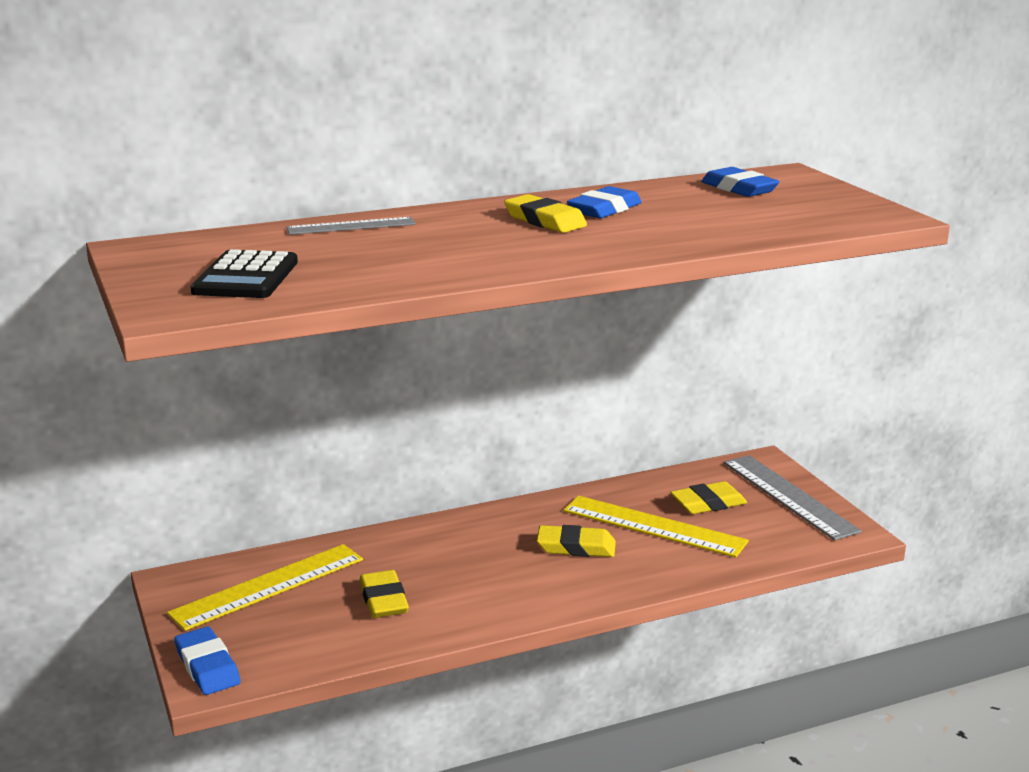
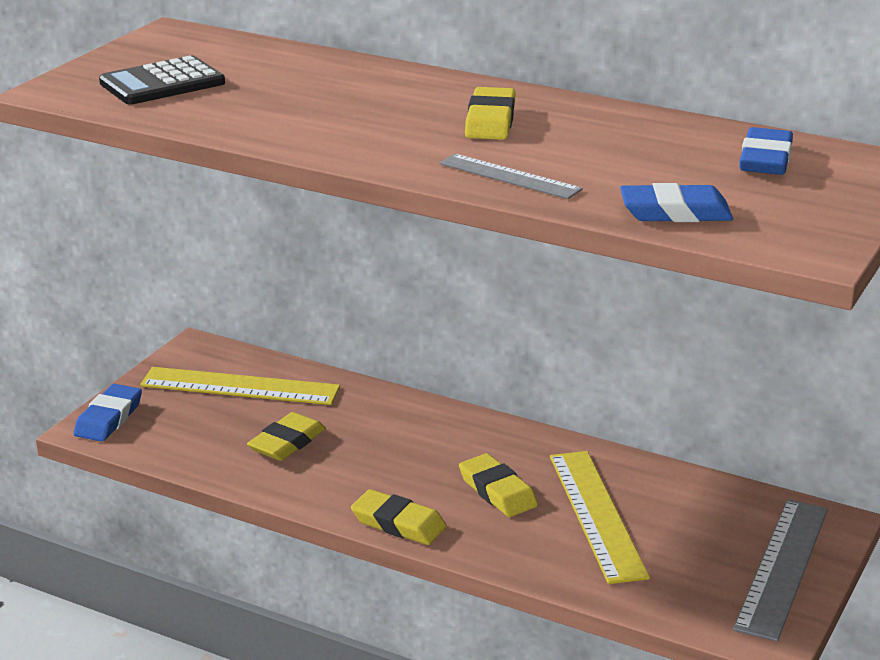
camera: 50 degrees right, 5 degrees up
(351, 226) = (342, 68): grey ruler -> grey ruler (509, 176)
(604, 209) = (571, 130): blue eraser -> blue eraser (675, 212)
(708, 503) = (689, 526): yellow eraser -> yellow eraser (398, 523)

